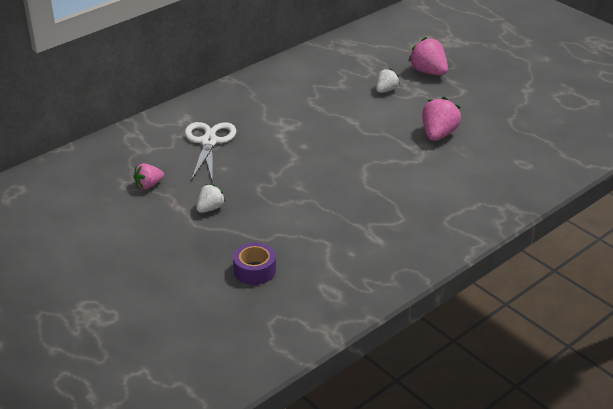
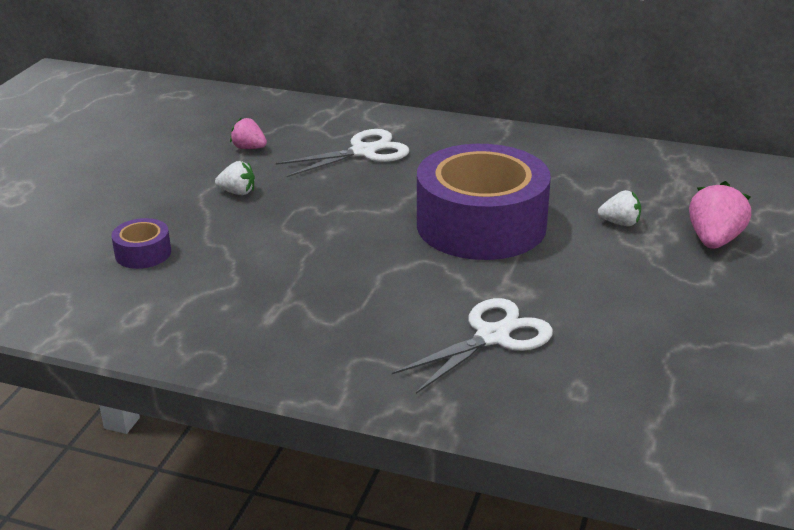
camera: 60 degrees right, 5 degrees down
(345, 133) = (481, 225): none -> purple tape
(438, 134) = (563, 293): pink strawberry -> none
(460, 171) = (492, 337): none -> white scissors

